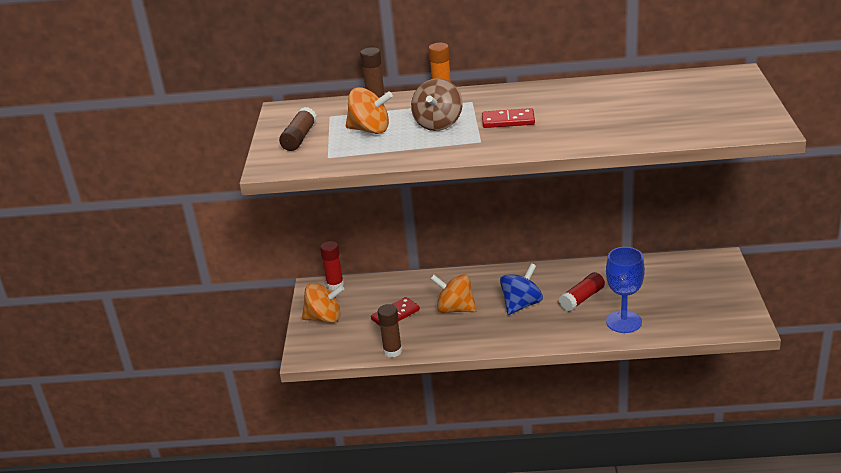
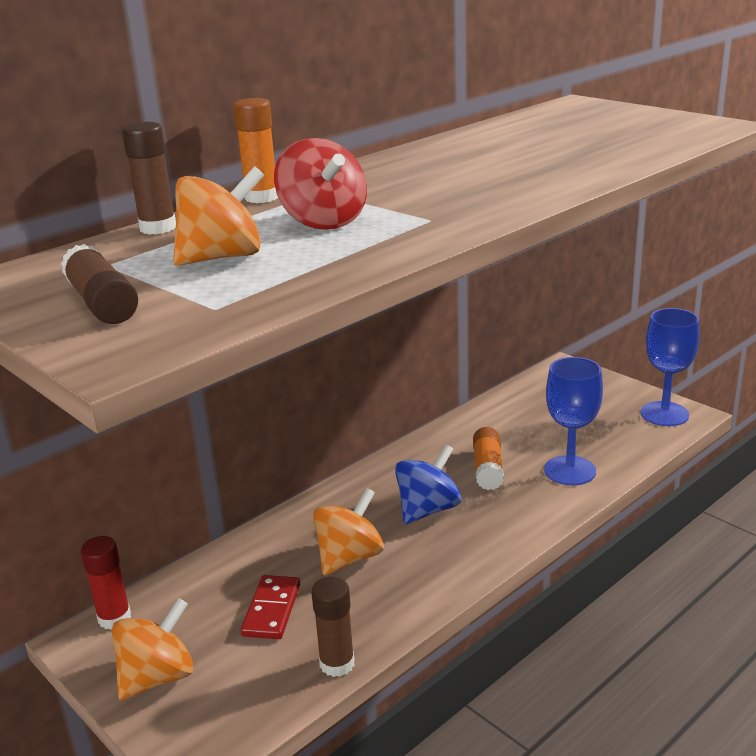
camera: 45 degrees left, 5 degrees down
(438, 124) = (323, 221): brown spinning top -> red spinning top
(455, 309) = (349, 557): orange spinning top -> orange spinning top turned 150 degrees clockwise
(508, 121) = (419, 193): red domino -> none
(521, 304) = (428, 509): blue spinning top -> blue spinning top turned 45 degrees clockwise
(582, 298) = (488, 468): red glue stick -> orange glue stick
(735, 318) = (664, 414): none -> blue goblet

